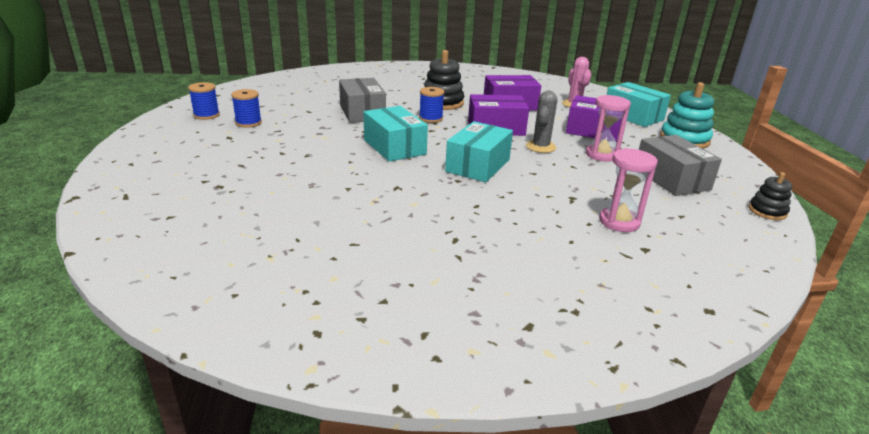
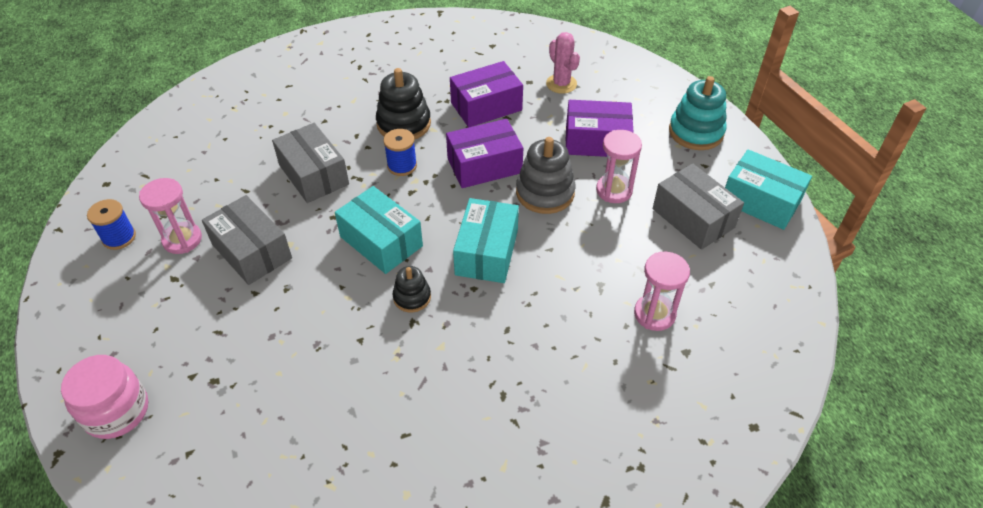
camera: 15 degrees left, 20 degrees up
(135, 186) = (116, 411): none -> pink jar
(248, 123) = (182, 239): blue spool -> pink hourglass
(294, 135) = (252, 251): none -> grey box
(540, 147) = (545, 193): grey cactus -> grey stacking toy
(633, 116) = (633, 93): turquoise box -> turquoise box (760, 201)
(767, 211) = (791, 251): black stacking toy -> black stacking toy (412, 297)

